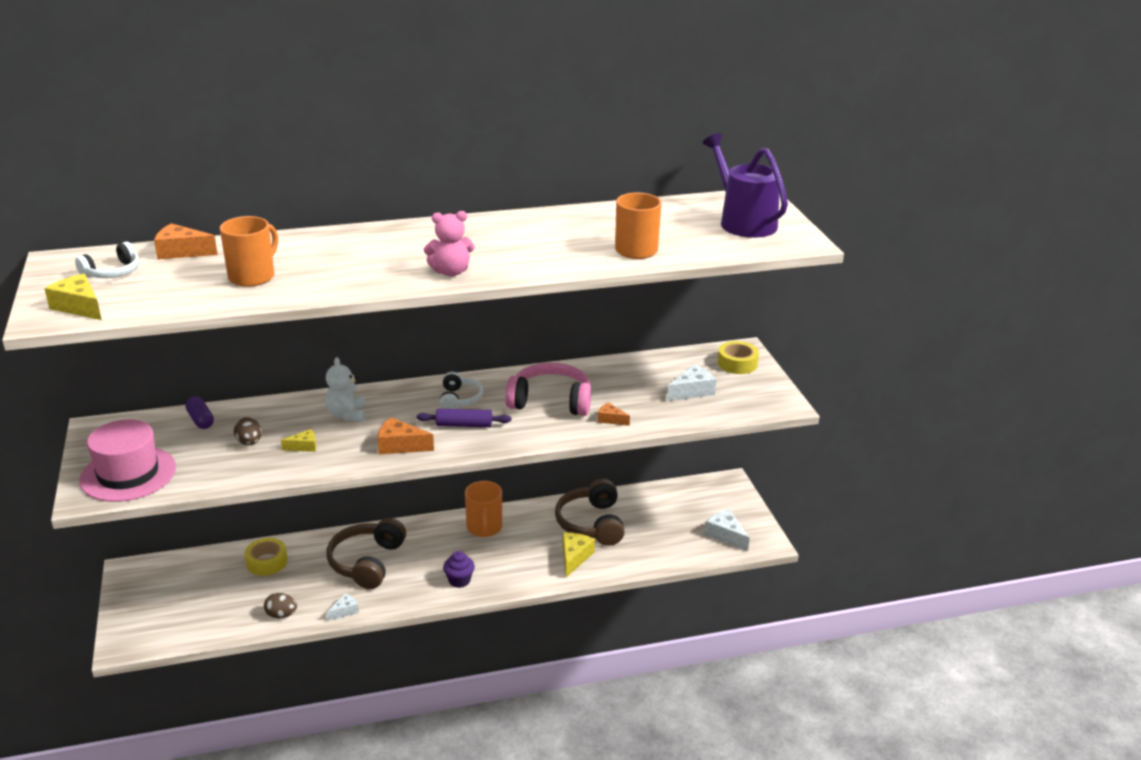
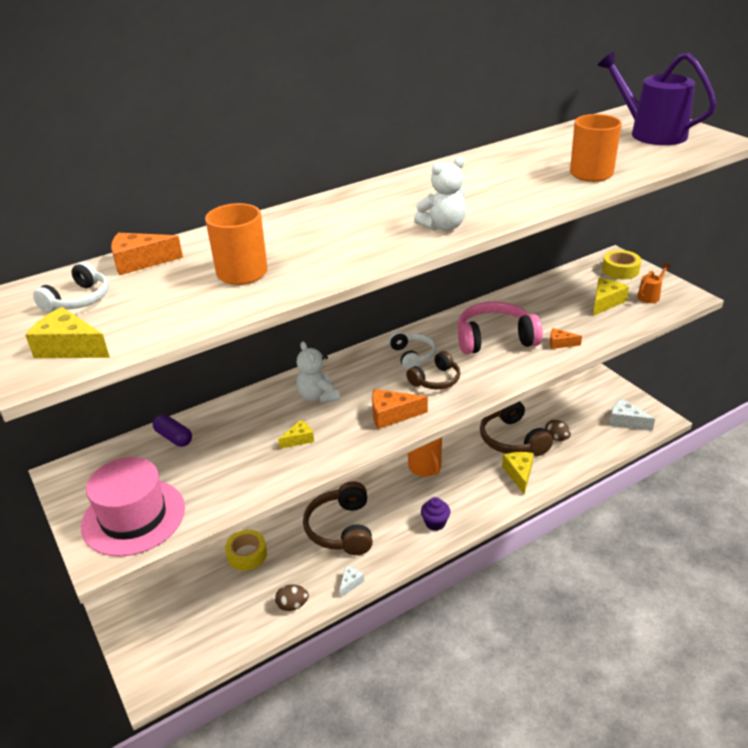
camera: 15 degrees left, 5 degrees up
(249, 442) = (241, 449): brown egg -> brown egg (556, 438)
(450, 272) = (443, 226): pink teddy bear -> white teddy bear
(464, 425) = (435, 380): purple rolling pin -> brown headphones
(692, 391) = (605, 302): white cheese -> yellow cheese
(744, 395) = (650, 296): none -> orange watering can

